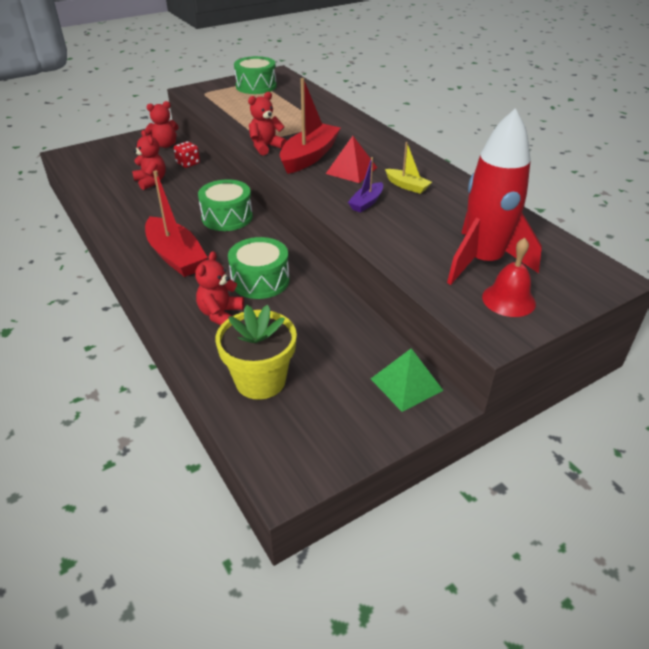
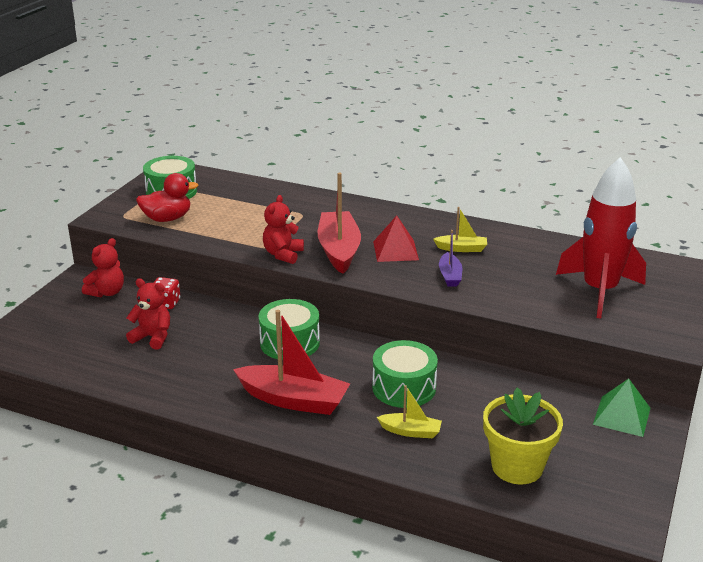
camera: 35 degrees left, 10 degrees down
(220, 314) = (410, 431): red teddy bear -> yellow boat
(228, 102) = (167, 219): none -> red duck
(508, 300) = (651, 313): red bell -> none

